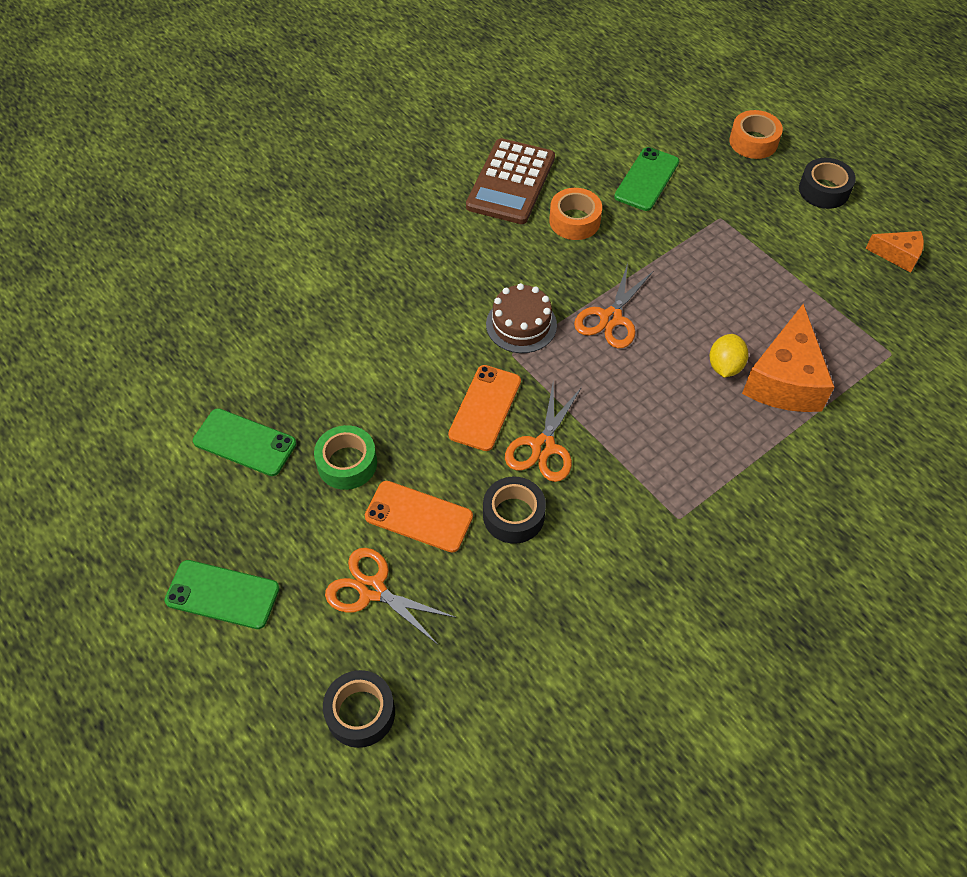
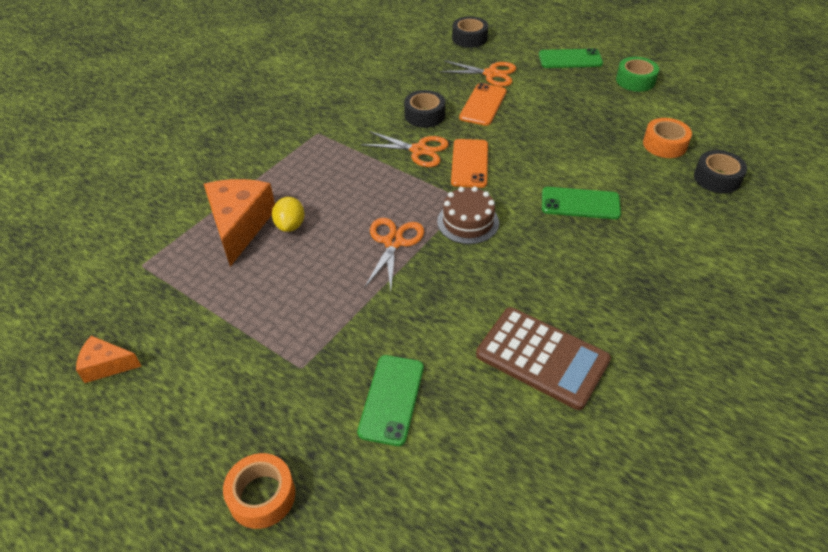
camera: 165 degrees right, 10 degrees down
(245, 442) = (617, 116): green phone -> green phone (580, 203)
(347, 463) = (544, 119): green tape -> green tape (635, 80)
(418, 516) = (483, 105): orange phone -> orange phone turned 75 degrees counterclockwise
(511, 182) = (542, 358): brown calculator -> brown calculator turned 120 degrees clockwise
(543, 447) = (419, 150): orange scissors -> orange scissors turned 105 degrees clockwise
(574, 221) = (456, 327): orange tape -> orange tape (664, 144)
(823, 190) = (176, 435): black tape -> black tape (717, 178)

